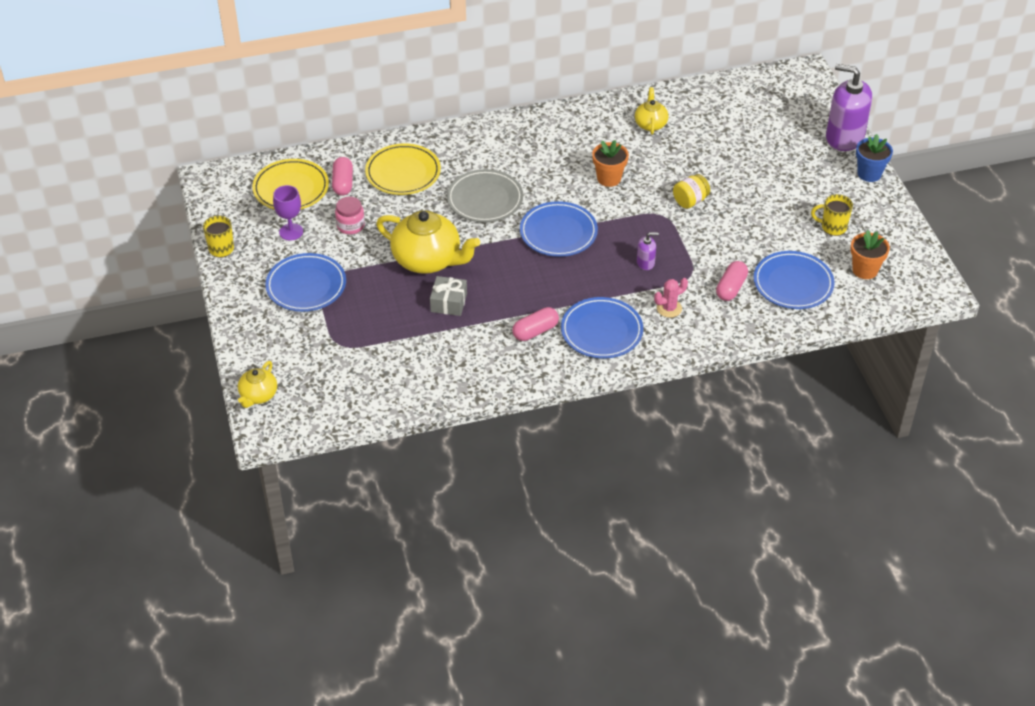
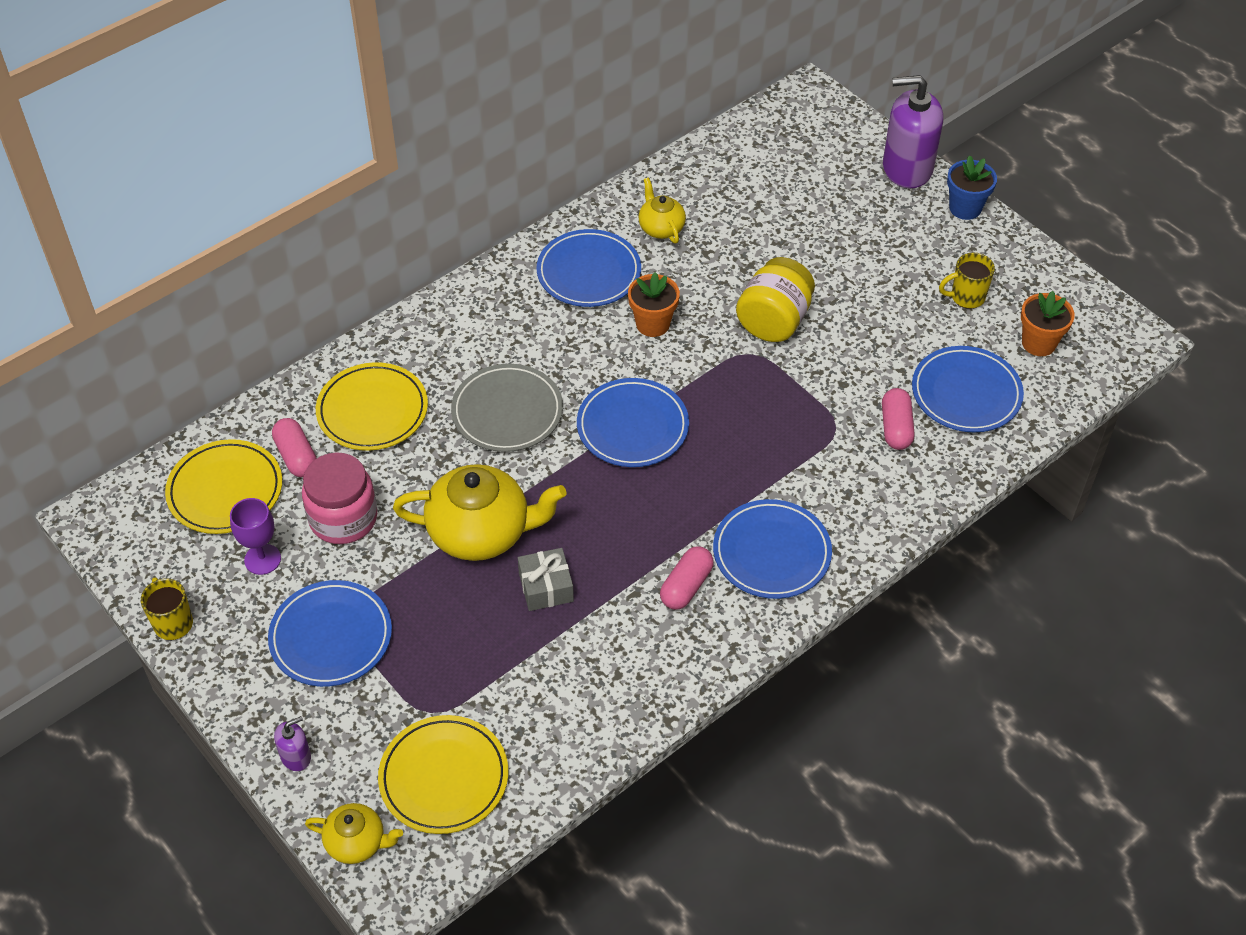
camera: 25 degrees left, 5 degrees up
(258, 395) = (357, 842): yellow teapot -> yellow teapot turned 75 degrees counterclockwise
(327, 381) = (444, 777): none -> yellow plate
(350, 225) = (343, 518): pink jar -> pink jar, size x1.63
(586, 136) = (589, 272): none -> blue plate
(645, 263) = (769, 430): purple soap dispenser -> purple soap dispenser (296, 756)
(669, 308) = (837, 486): pink cactus -> none
(690, 201) = (773, 321): yellow jar -> yellow jar, size x1.63

